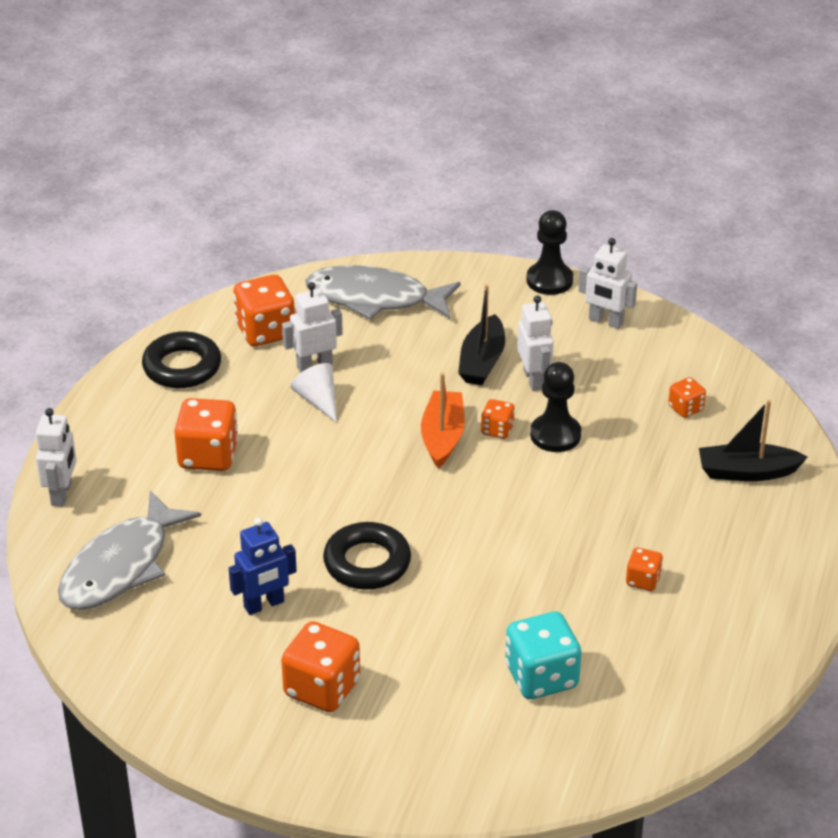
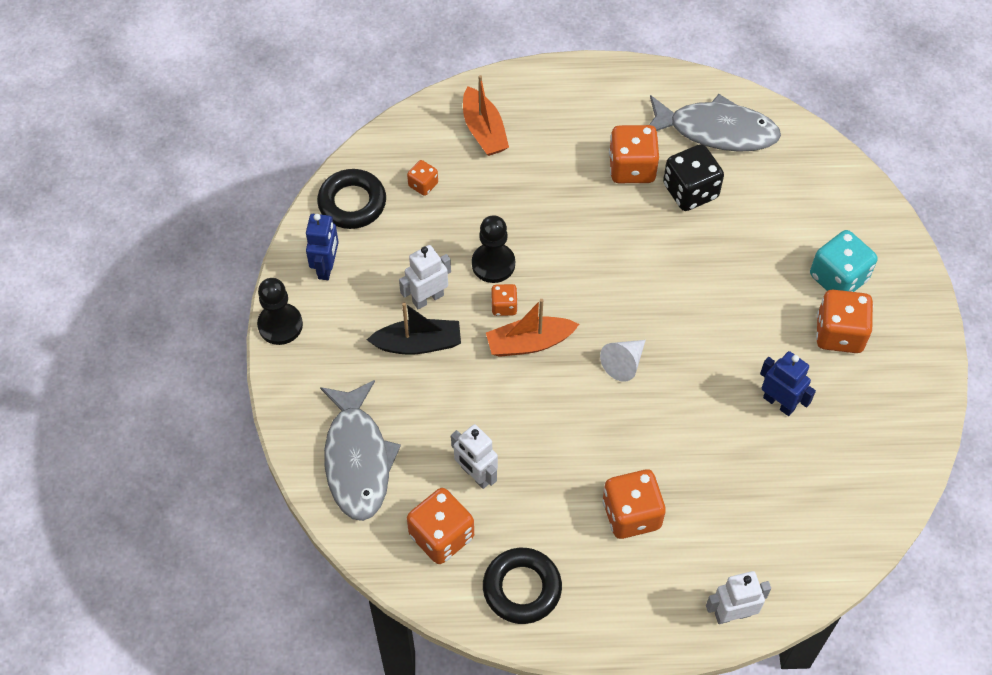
camera: 110 degrees left, 20 degrees up
(121, 566) = (791, 525): grey fish -> grey fish (716, 130)
(318, 400) = (522, 454): white cone -> white cone (623, 363)
(367, 563) = (700, 348): black ring -> black ring (352, 203)
(541, 677) = (757, 204): turquoise dice -> turquoise dice (838, 278)
(586, 622) = (690, 191): none -> black dice
(605, 321) = (326, 267): white robot -> blue robot
(643, 580) = (632, 168): orange dice -> orange dice, size x1.90
(747, 472) = (484, 130): black boat -> orange boat

